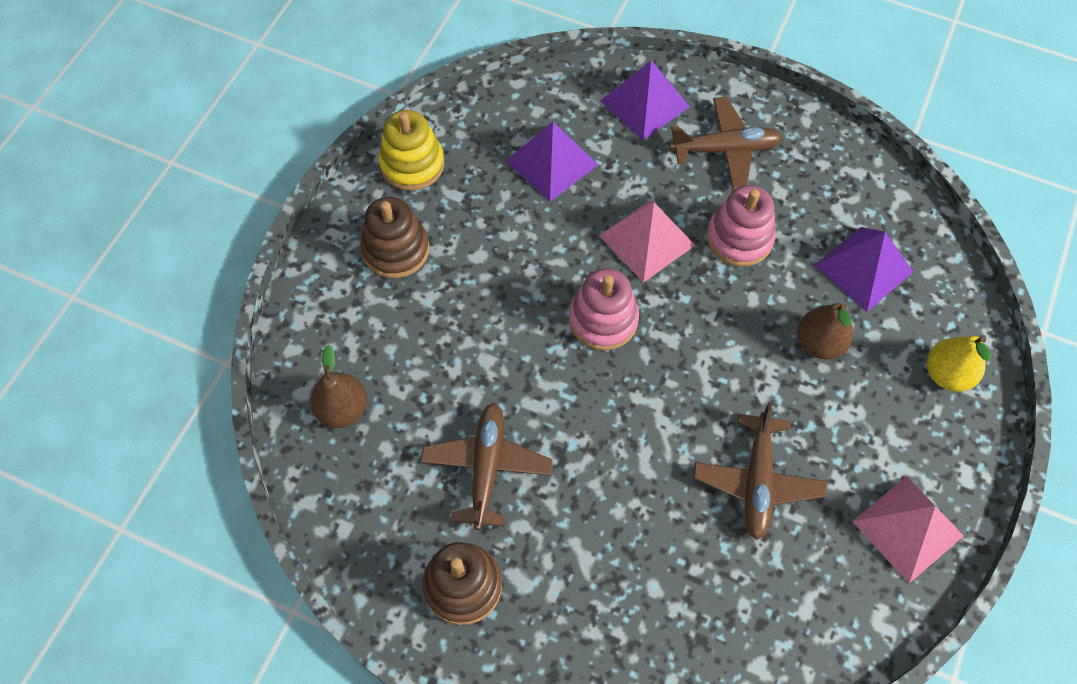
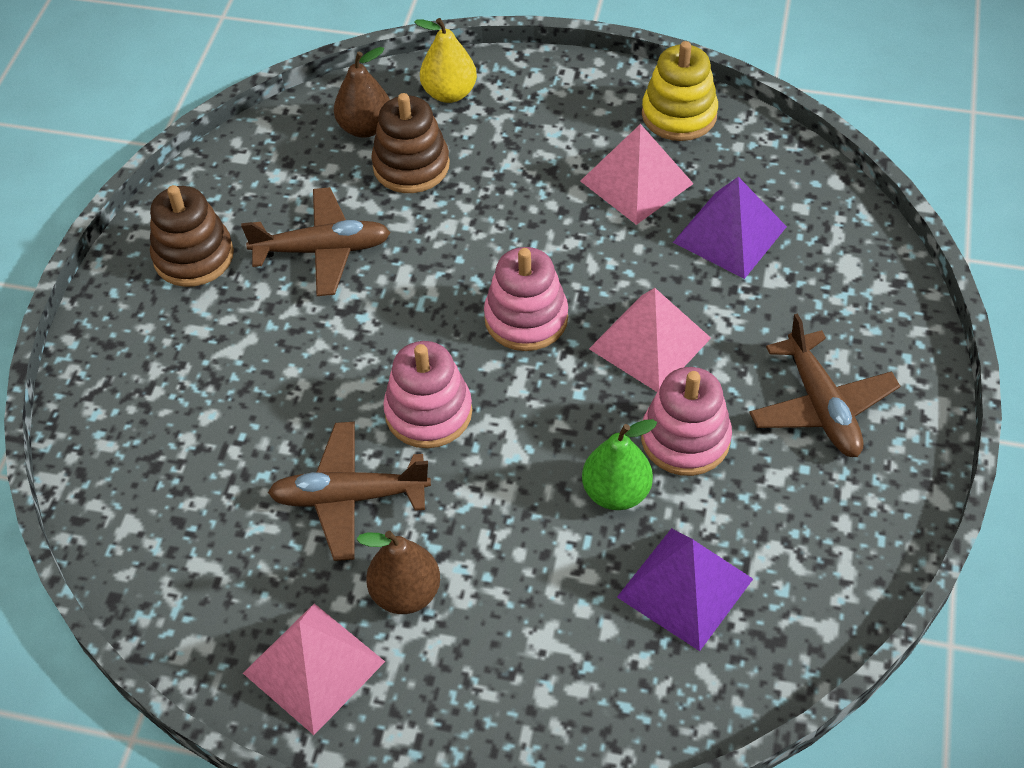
camera: 80 degrees right, 10 degrees down
(396, 249) = (563, 125): brown stacking toy -> brown stacking toy (411, 166)
(478, 211) = (636, 182): none -> pink pyramid
(644, 103) = (859, 310): purple pyramid -> none
(684, 408) = (428, 412): none -> pink stacking toy
(779, 293) = (616, 492): none -> green pear
(819, 343) = (553, 545): brown pear -> brown pear (406, 593)
(947, 374) = (545, 703): yellow pear -> yellow pear (449, 93)

